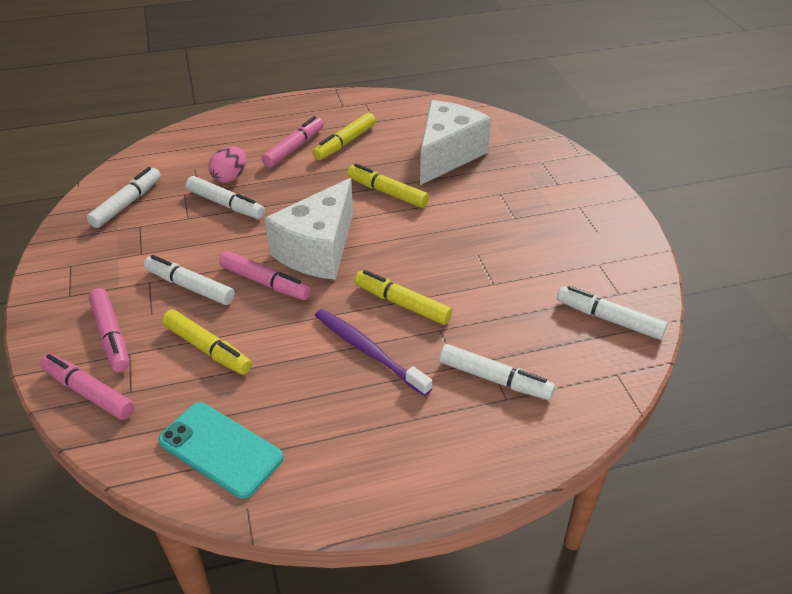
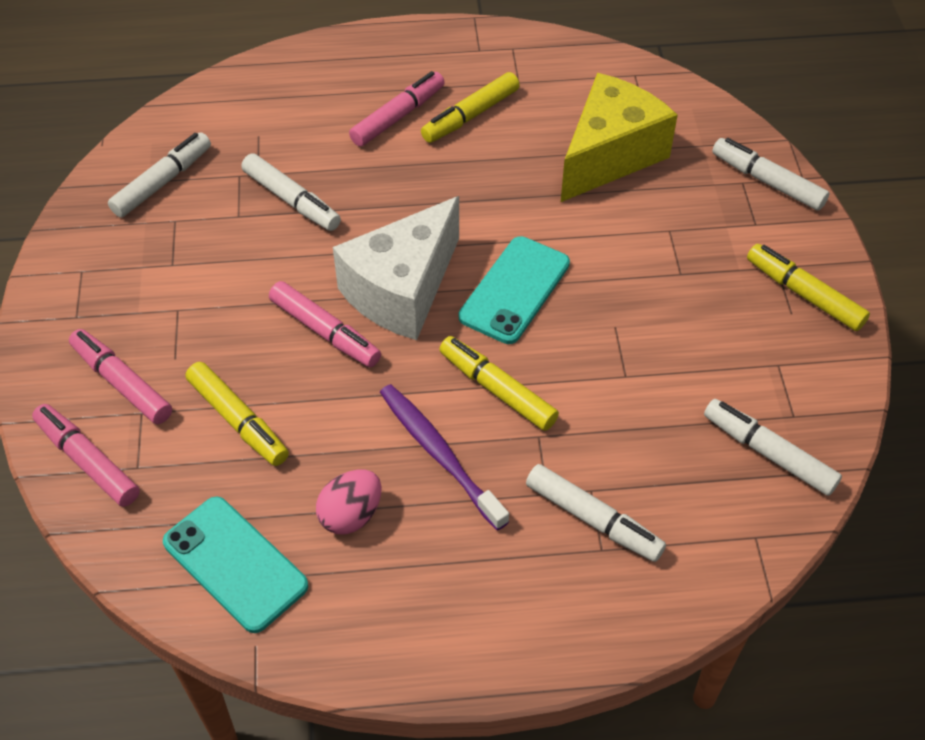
camera: 10 degrees right, 10 degrees up
(111, 335) = (122, 383): pink marker -> pink marker turned 150 degrees clockwise
(190, 287) = (228, 325): white marker -> white marker (768, 182)
(230, 177) = (303, 156): pink egg -> pink egg (351, 515)
(387, 193) = (513, 209): yellow marker -> yellow marker (804, 295)
(400, 240) = (514, 290): none -> turquoise phone
(447, 155) = (609, 155): white cheese -> yellow cheese

